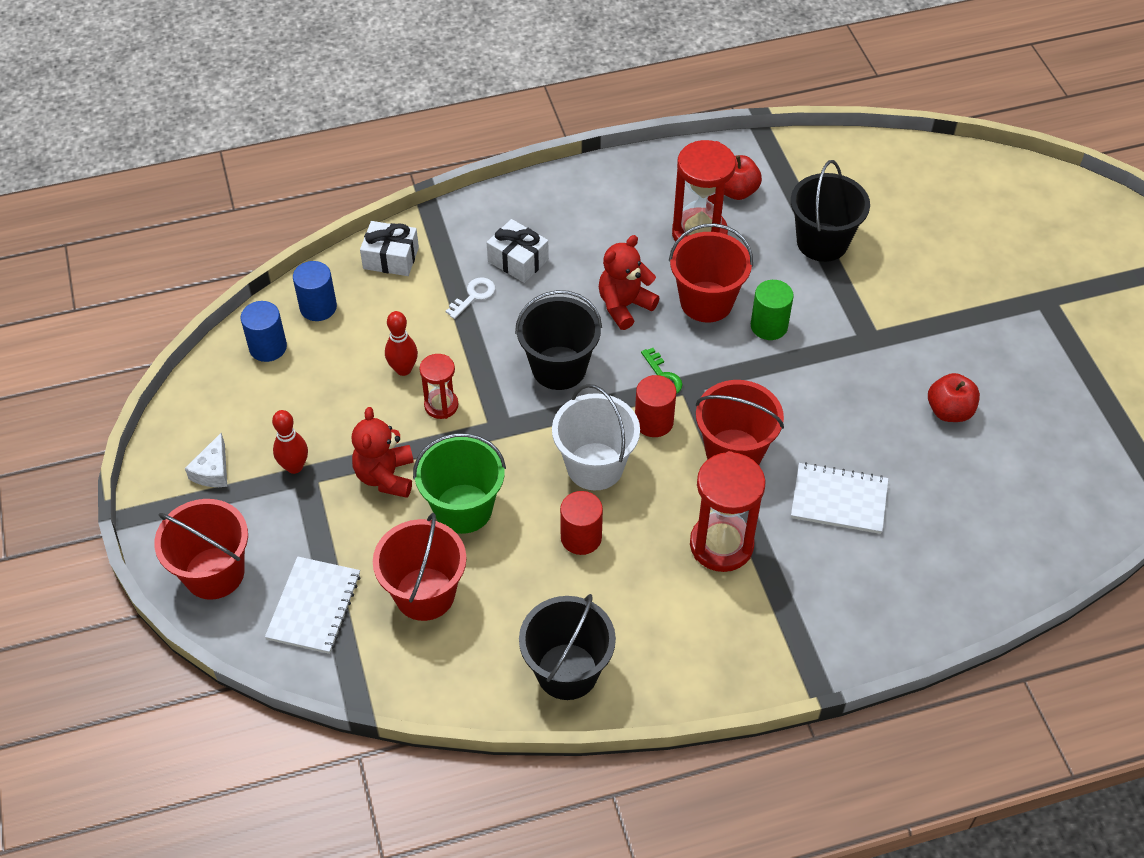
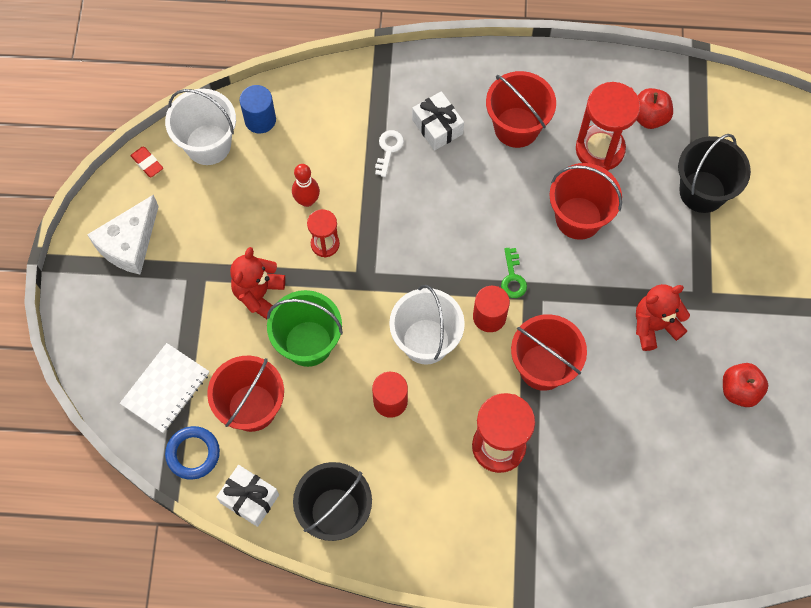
camera: 20 degrees right, 15 degrees up
(203, 385) = (147, 163): none -> red eraser
(213, 471) = (129, 243): white cheese -> white cheese, size x1.74
(214, 573) = (101, 334): red bucket -> red bucket (516, 127)
(268, 347) = (208, 144): blue cylinder -> white bucket
(294, 466) = (192, 261): red bowling pin -> none
(374, 664) = (193, 454): none -> blue ring
(391, 258) = (334, 91): white gift -> white gift (249, 498)
(474, 296) = (388, 149): white key -> white key turned 45 degrees counterclockwise
(559, 368) = (432, 241): black bucket -> none
(624, 306) = (508, 199): red teddy bear -> red teddy bear (654, 326)
(769, 326) = (621, 258): green cylinder -> none
(839, 500) = (610, 440): white notebook -> none

